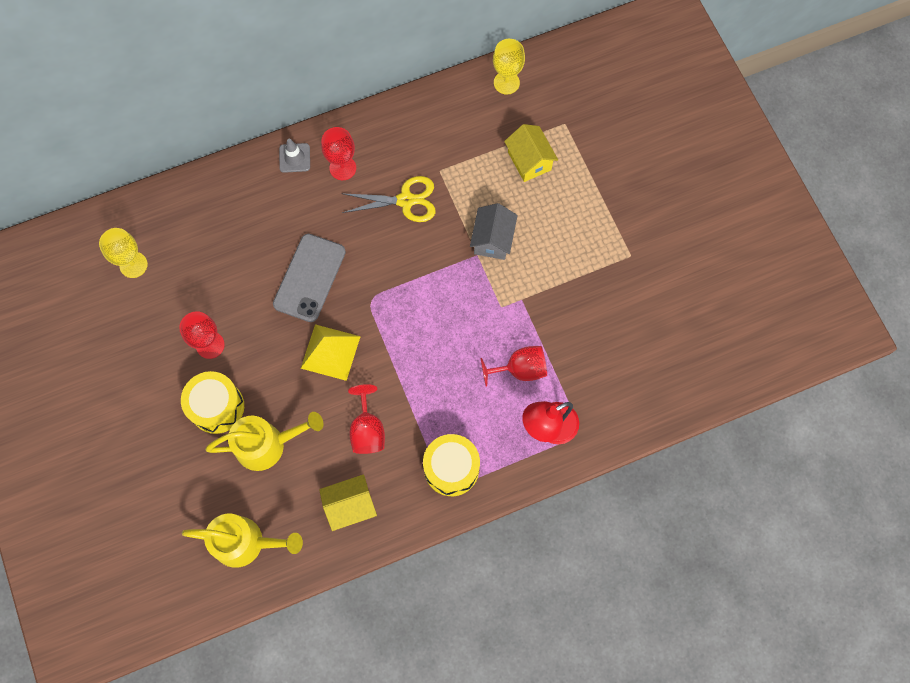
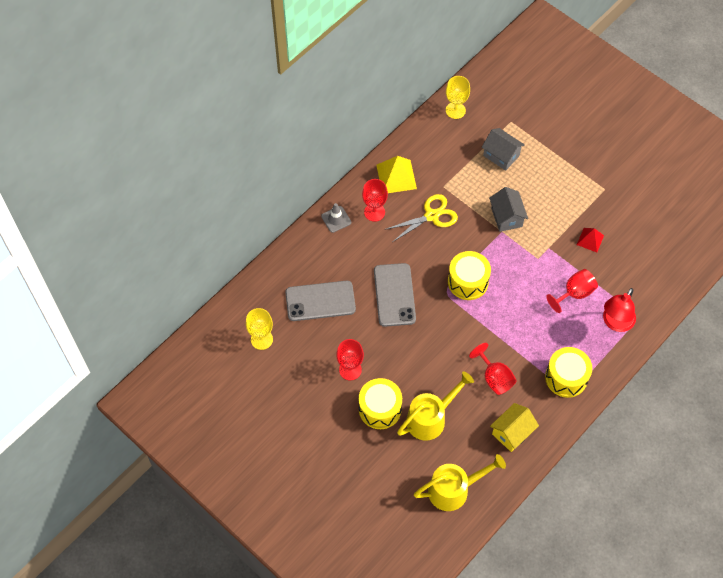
camera: 25 degrees left, 10 degrees down
(222, 248) = (320, 301): none -> grey phone
(330, 352) = (438, 338): yellow pyramid -> yellow pyramid (396, 176)
(402, 299) = (468, 281): none -> yellow drum
(529, 161) = (501, 155): yellow house -> grey house
(577, 311) = (590, 240): none -> red pyramid

